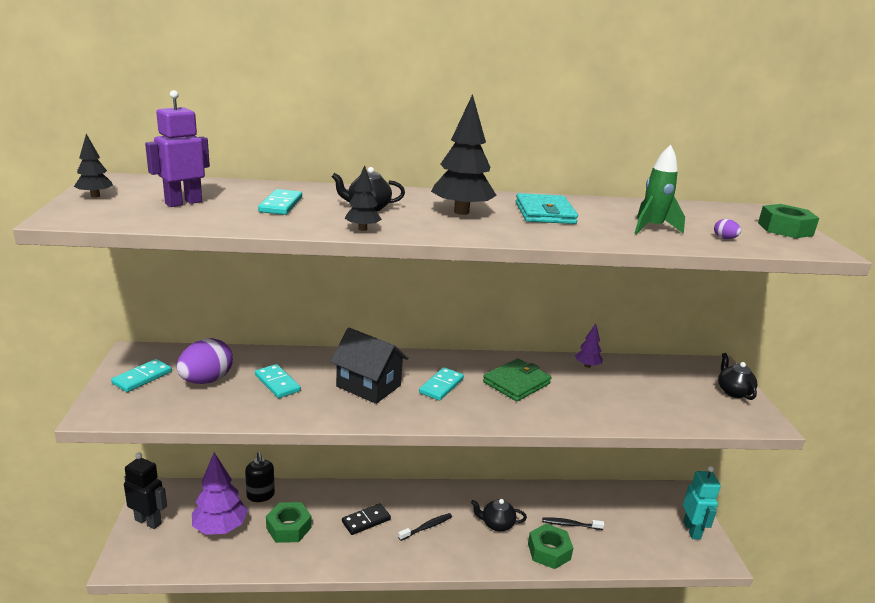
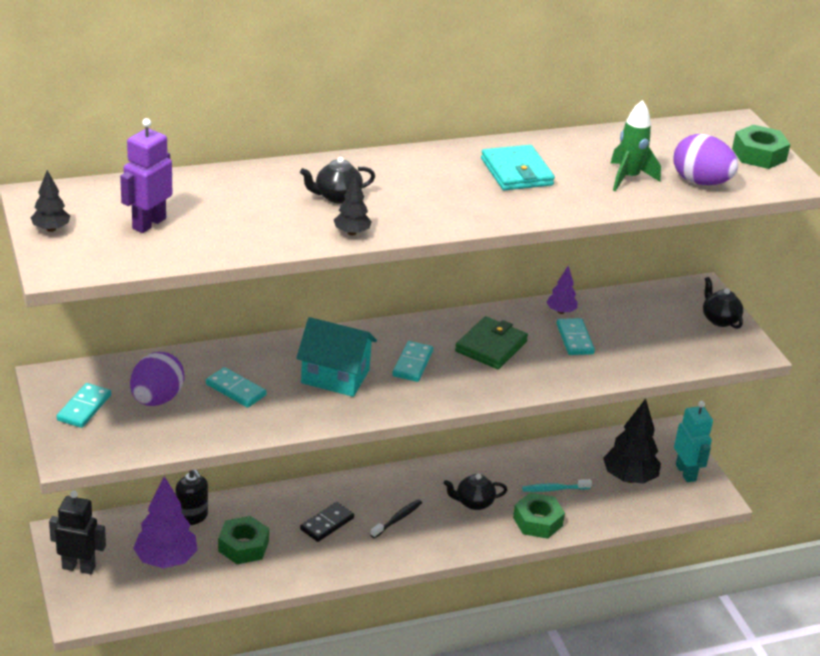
camera: 15 degrees left, 10 degrees up
(281, 205) = (247, 208): turquoise domino -> turquoise domino (575, 339)
(368, 386) = (335, 376): black house -> turquoise house
(461, 212) = (433, 186): black tree -> black tree (629, 478)
(570, 524) = (554, 489): black toothbrush -> turquoise toothbrush
(724, 238) = (700, 182): purple egg -> purple egg, size x2.45

